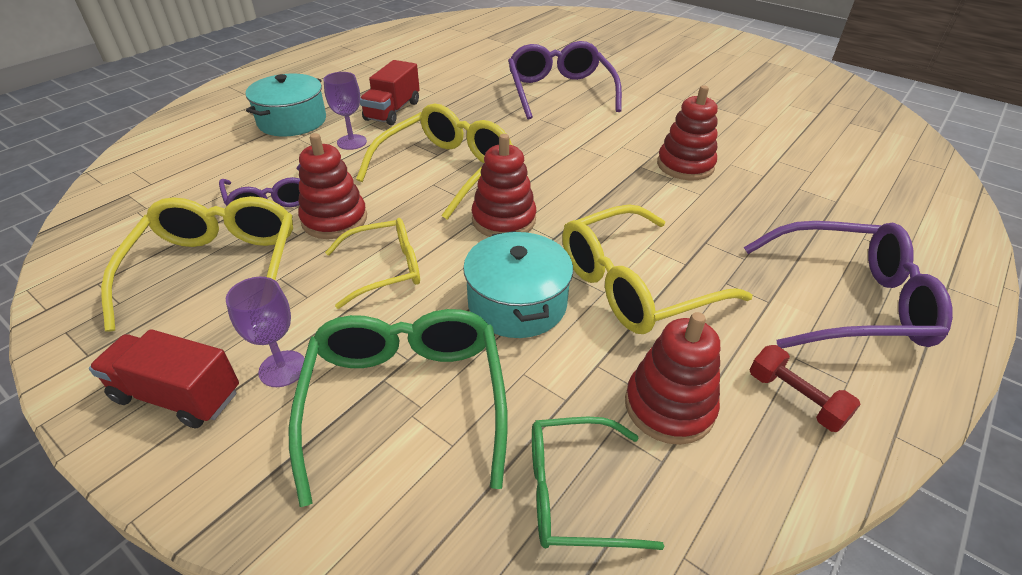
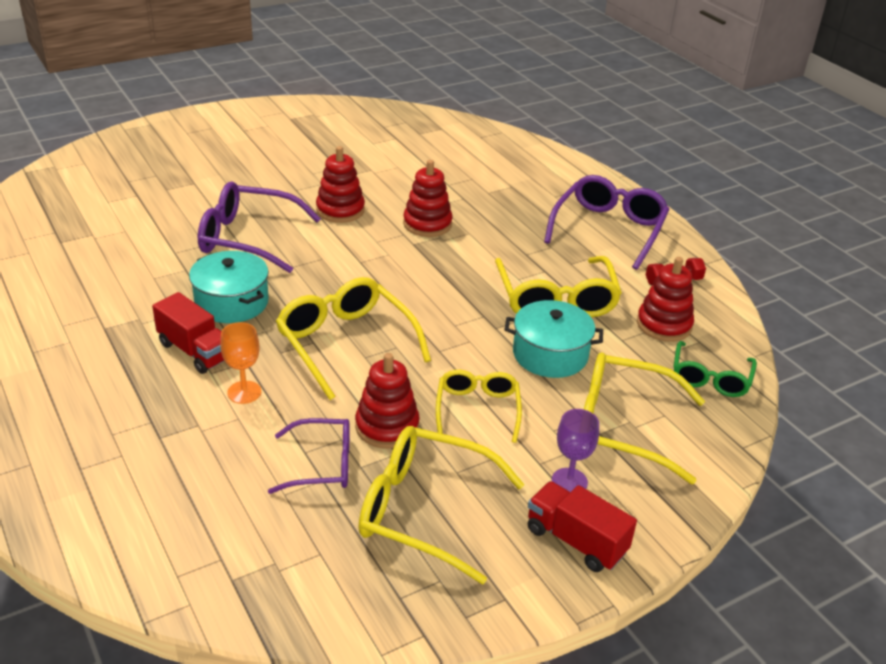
camera: 70 degrees left, 5 degrees down
(177, 396) = (576, 541): red truck -> red truck turned 90 degrees clockwise
(292, 121) = (154, 429): turquoise pot -> turquoise pot (231, 302)
(352, 142) = (244, 392): purple goblet -> orange goblet
(406, 400) = (622, 426): green glasses -> yellow glasses
(503, 220) = (446, 333): red stacking toy -> red stacking toy (340, 210)

